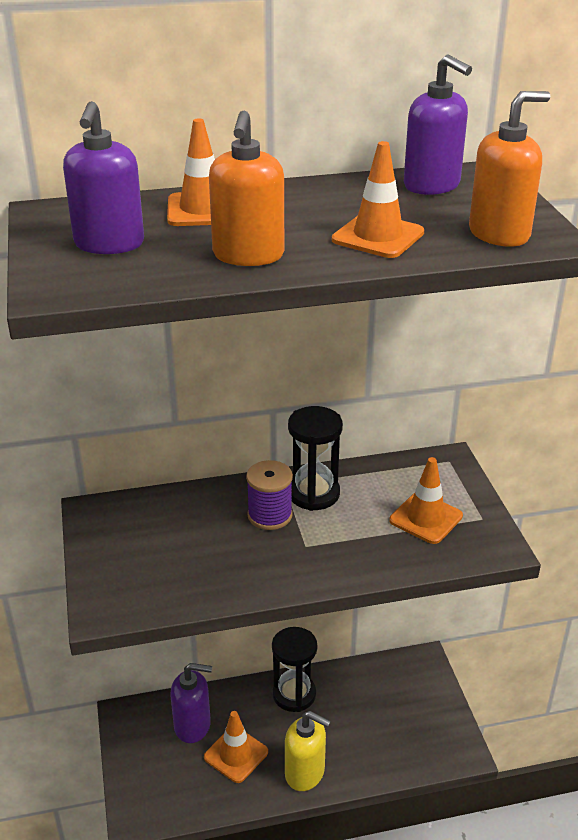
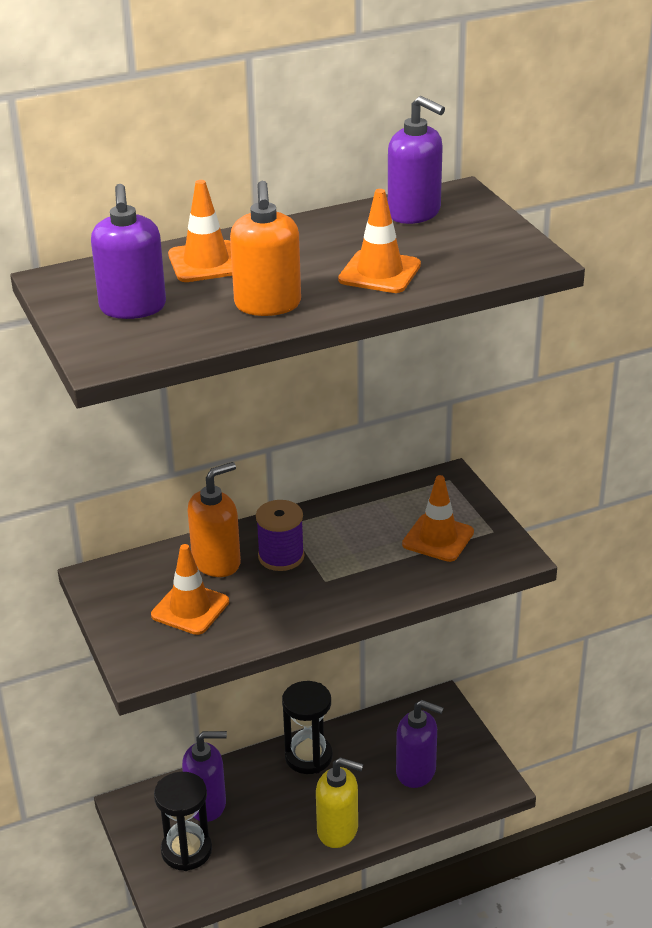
camera: 10 degrees left, 0 degrees up
(236, 754) = (260, 824): orange traffic cone -> orange traffic cone (190, 608)
(313, 494) = (320, 529): black hourglass -> black hourglass (186, 850)
(389, 726) = (416, 771): none -> purple soap dispenser
(499, 234) = (488, 258): orange soap dispenser -> orange soap dispenser (217, 562)

